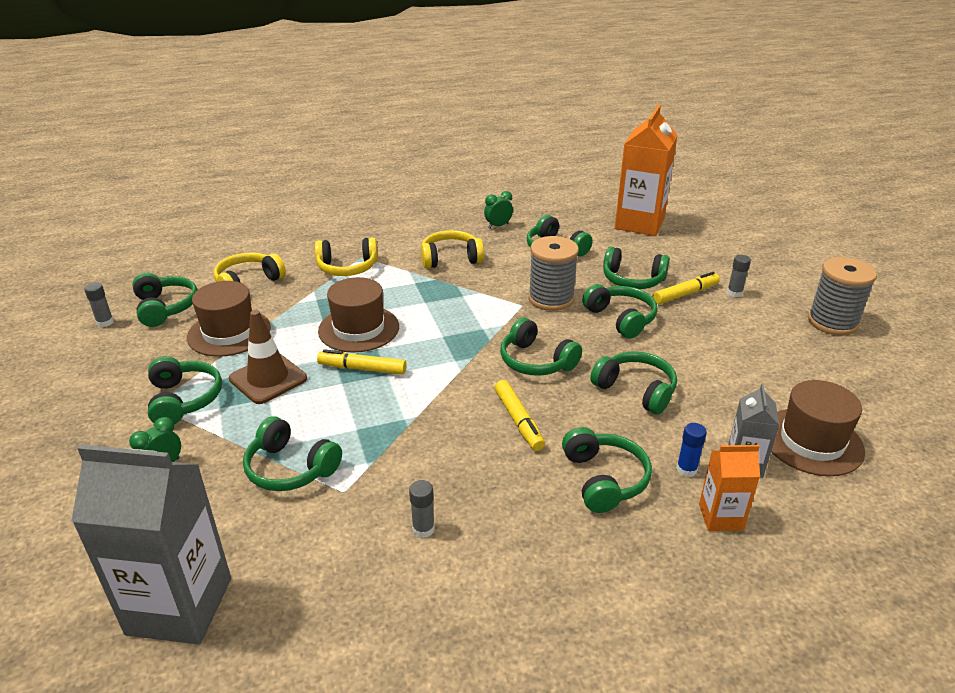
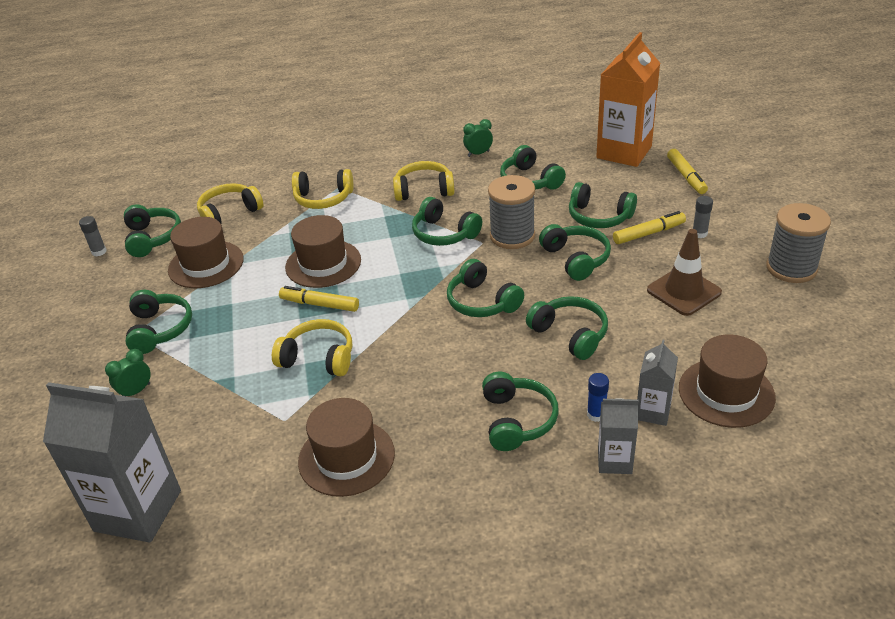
camera: 10 degrees right, 5 degrees up
(268, 379) = (234, 311): brown traffic cone -> brown traffic cone (684, 291)
(290, 468) = (242, 397): green headphones -> green headphones (444, 233)
(371, 423) = (318, 358): none -> yellow headphones
(423, 529) = (346, 457): grey glue stick -> brown hat
(518, 421) = (452, 361): yellow marker -> yellow marker (686, 176)
(720, 517) = (614, 461): orange carton -> grey carton

